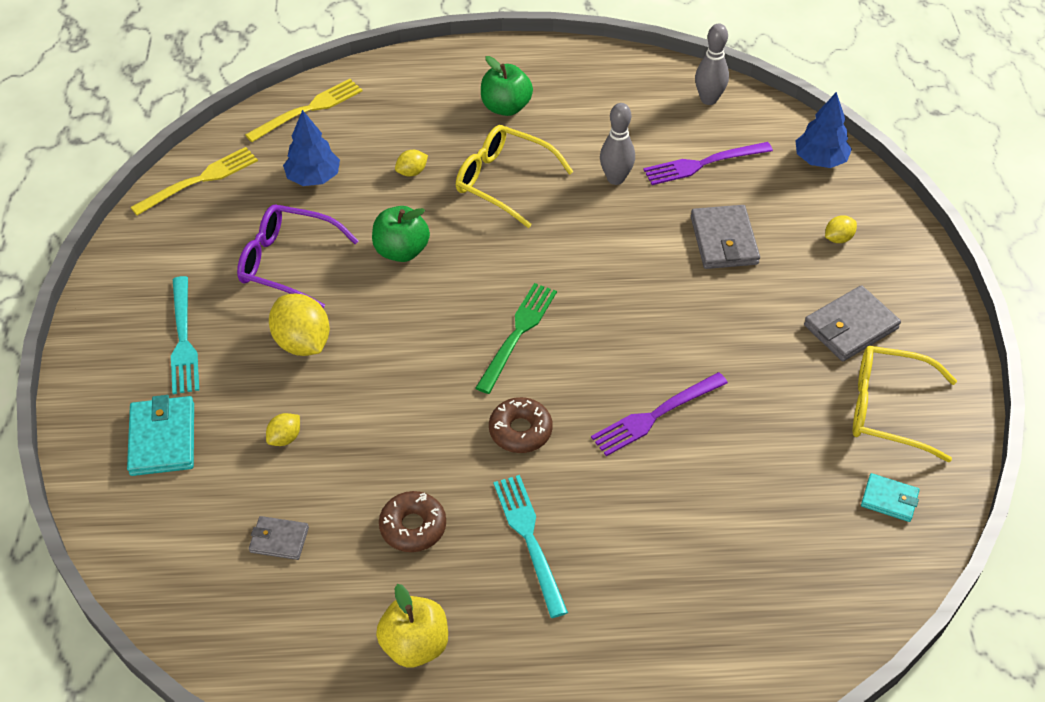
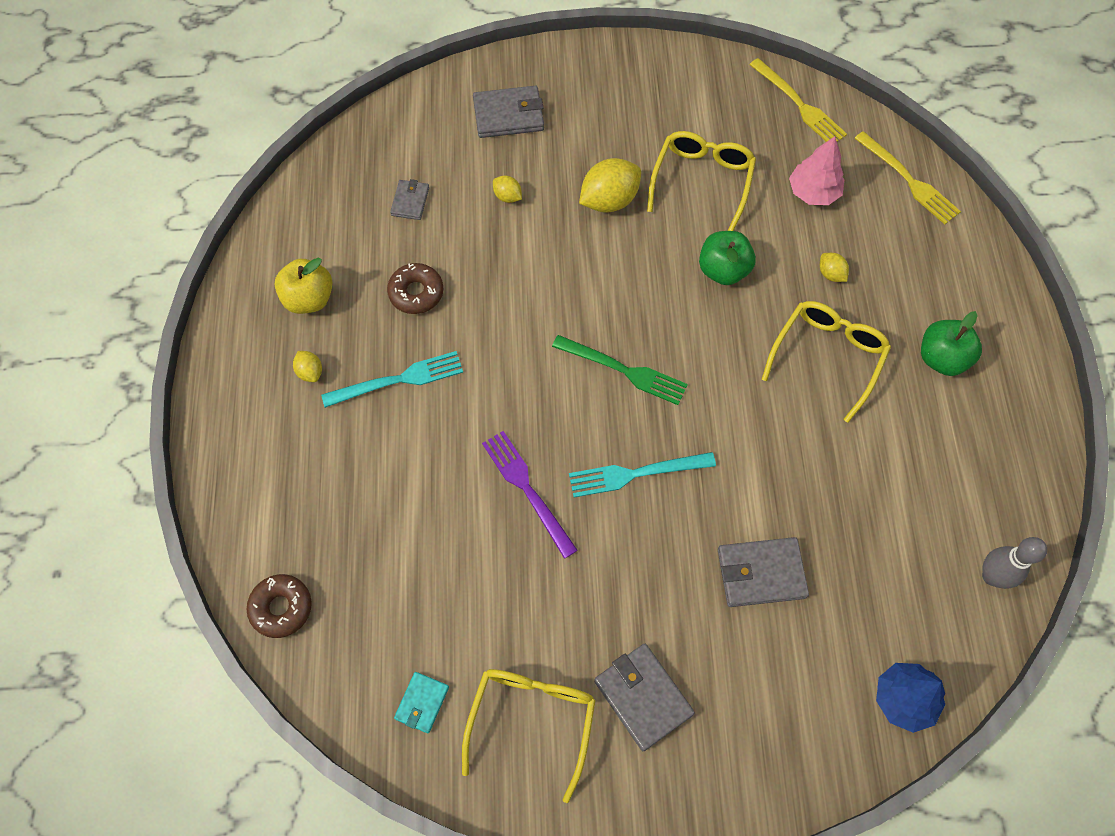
camera: 90 degrees right, 15 degrees up
(163, 439) = (508, 115): turquoise wallet -> grey wallet
(183, 340) = (609, 116): turquoise fork -> turquoise fork (634, 474)
(287, 263) = (702, 181): purple glasses -> yellow glasses
(313, 178) = (813, 192): blue tree -> pink tree
(520, 431) = (511, 373): brown donut -> brown donut (281, 608)
(615, 178) = (844, 466): grey bowling pin -> none
(702, 164) = (878, 560): purple fork -> none
(838, 238) = (774, 702): yellow lemon -> yellow lemon (310, 372)

